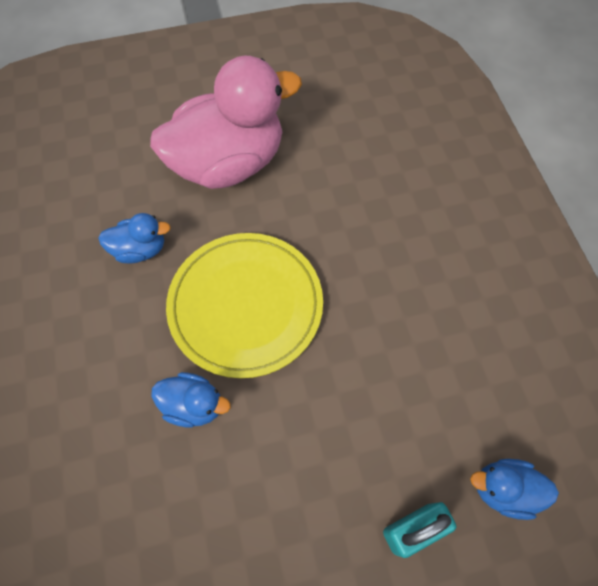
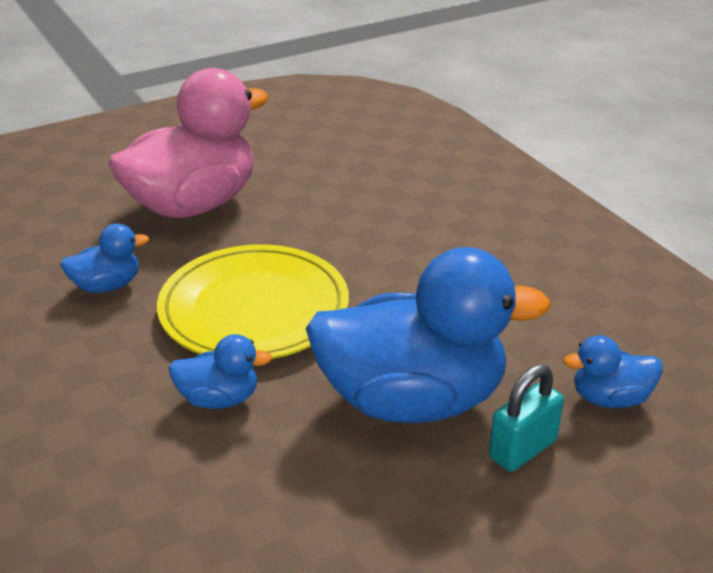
camera: 15 degrees left, 30 degrees down
(341, 447) = (412, 400): none -> blue duck

